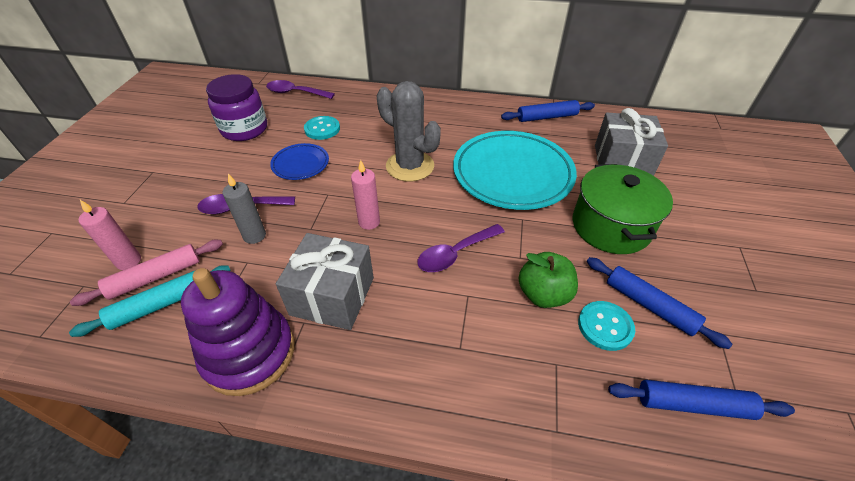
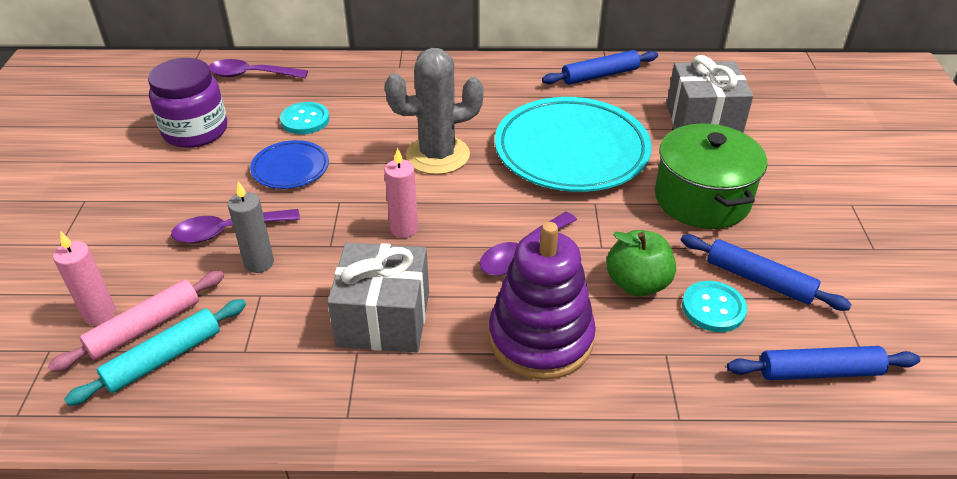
camera: 10 degrees left, 5 degrees down
(249, 353) = (300, 394): purple stacking toy -> purple stacking toy (540, 338)
(410, 166) = (437, 155): grey cactus -> grey cactus turned 45 degrees counterclockwise

